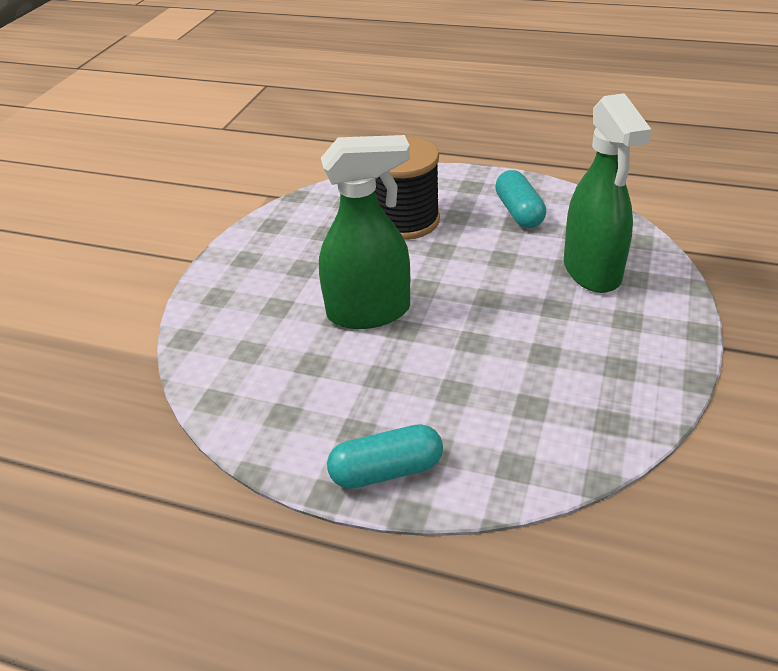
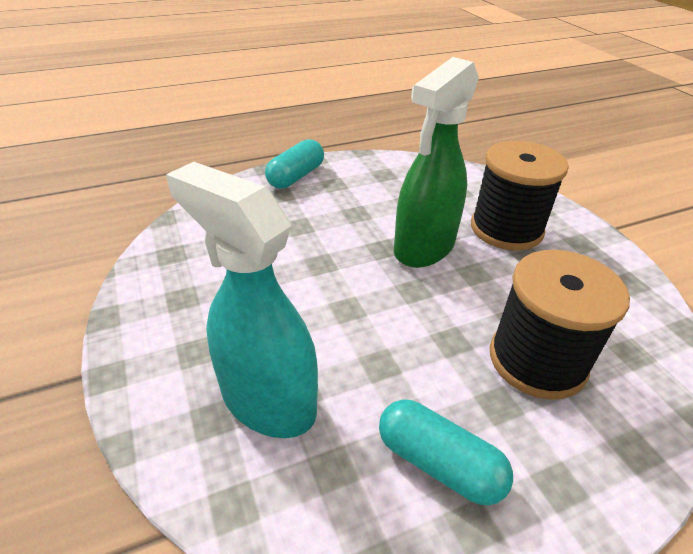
camera: 135 degrees right, 0 degrees up
(278, 294) = (506, 229): none -> black spool
(592, 271) = (267, 400): green spray bottle -> turquoise spray bottle

